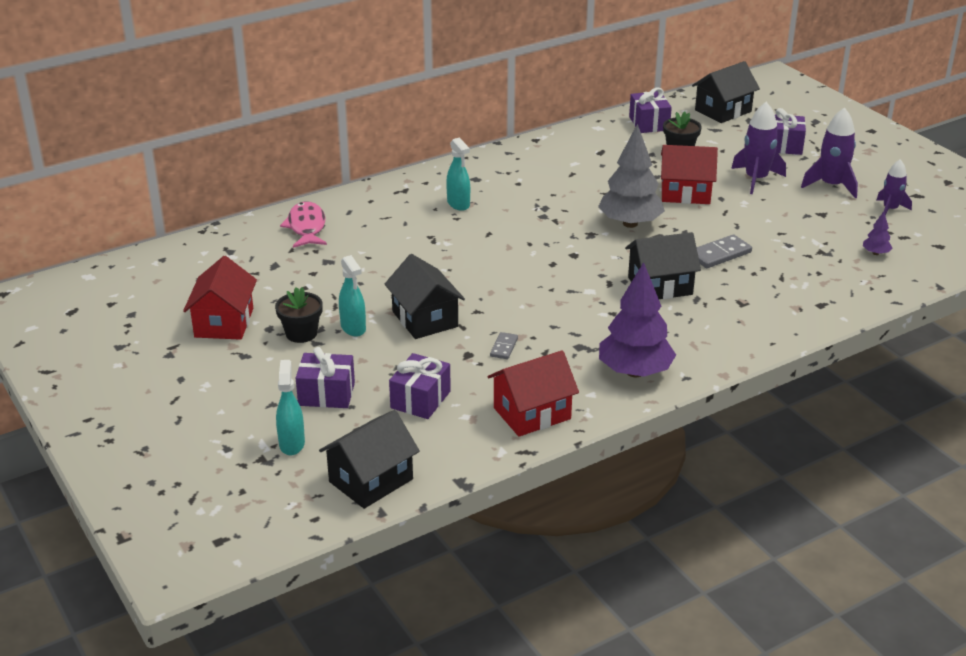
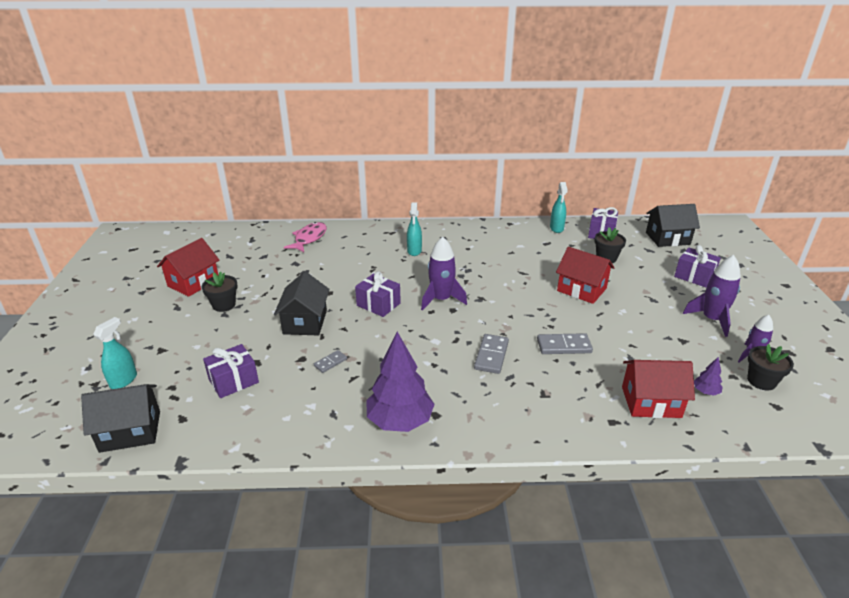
camera: 30 degrees right, 0 degrees up
(326, 394) = (186, 353): purple gift -> purple gift (378, 304)
(353, 328) = (256, 312): turquoise spray bottle -> turquoise spray bottle (556, 228)
(532, 413) = (290, 424): red house -> red house (651, 402)
(630, 223) = (517, 300): grey tree -> none
(660, 286) = (491, 355): black house -> grey domino
(756, 179) = (649, 295): purple rocket -> purple rocket (441, 299)
(913, 229) = (761, 381): none -> black flower pot

